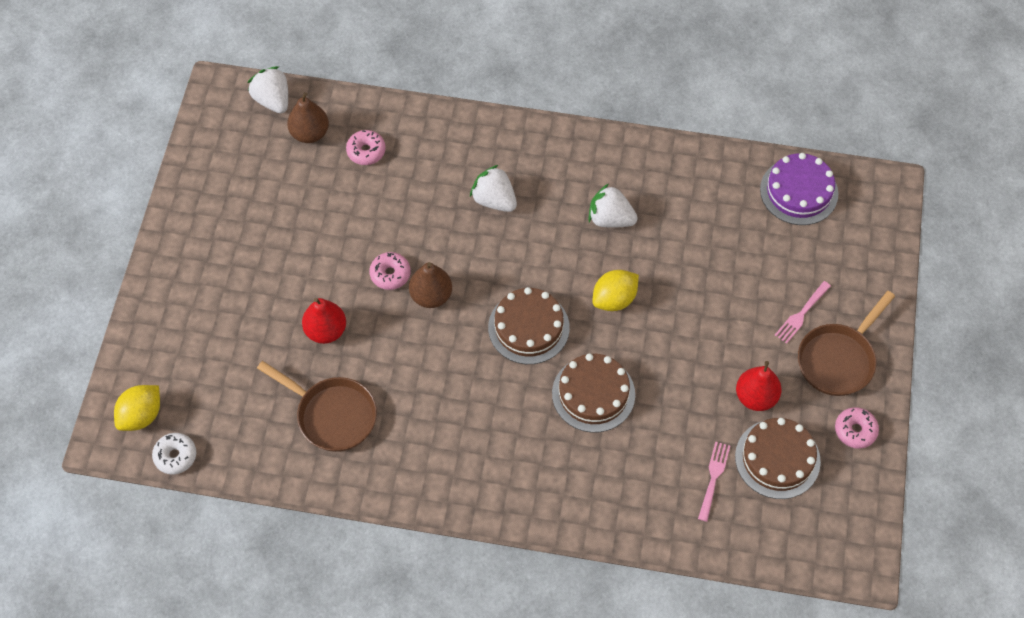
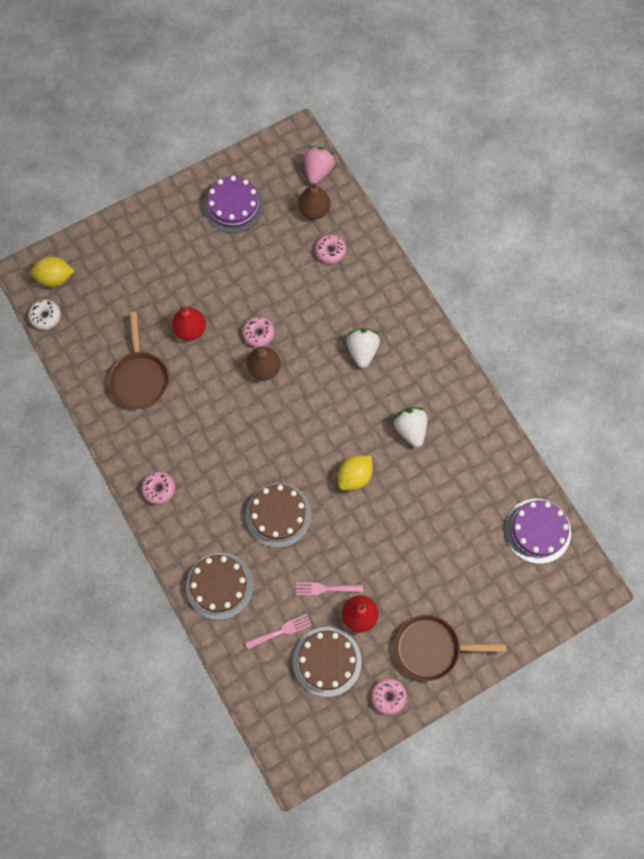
camera: 50 degrees right, 10 degrees up
(233, 197) = (233, 206): none -> purple cake
(272, 100) = (318, 171): white strawberry -> pink strawberry
(468, 483) = (159, 489): none -> pink donut
(528, 327) = (291, 441): brown cake -> brown cake (219, 585)
(614, 299) = (355, 476): yellow lemon -> yellow lemon turned 60 degrees counterclockwise
(801, 314) = (445, 600): pink fork -> pink fork (325, 588)

